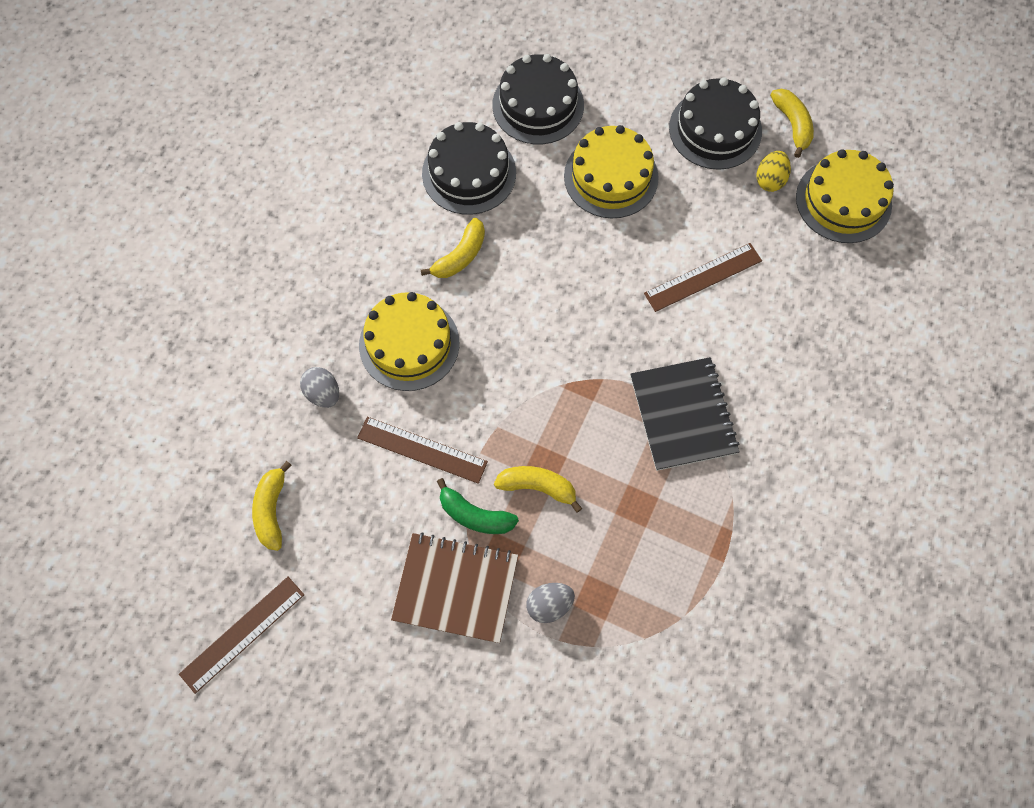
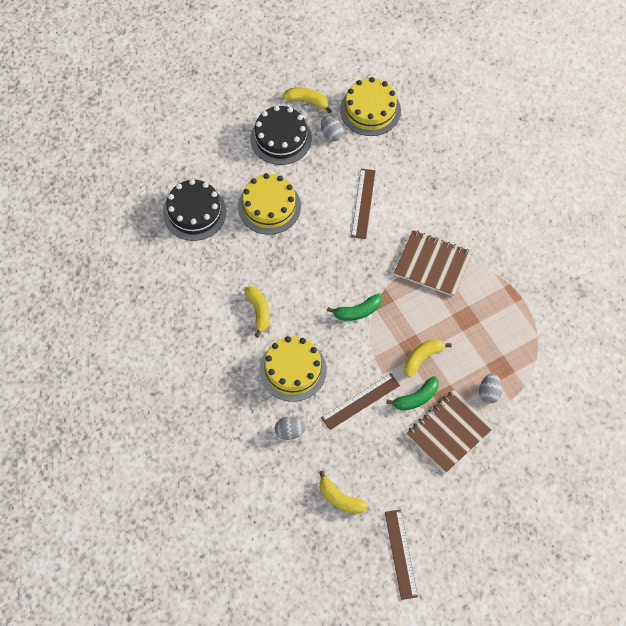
camera: 55 degrees left, 5 degrees down
(469, 173) = (210, 274): black cake -> none
(545, 367) = (357, 311): none -> green banana
(683, 415) = (433, 264): black notebook -> brown notebook
(770, 180) = (331, 134): yellow egg -> grey egg

